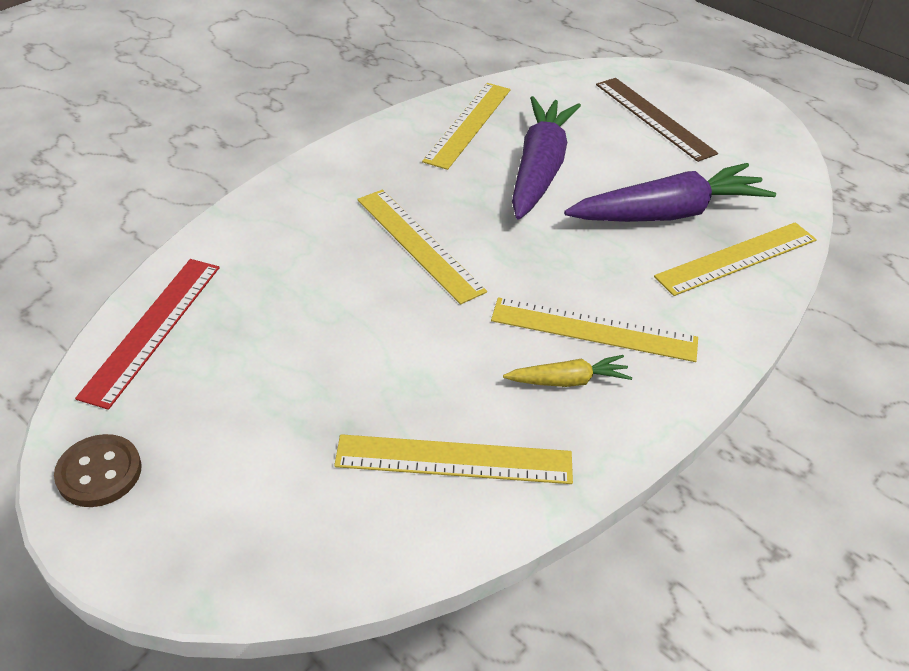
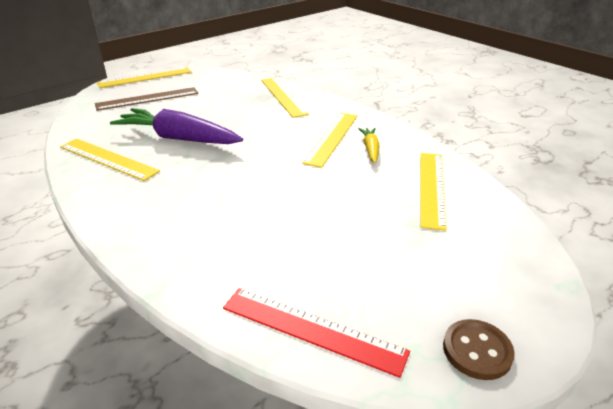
camera: 80 degrees left, 10 degrees down
(419, 244) = (240, 188): yellow ruler -> yellow ruler (145, 77)
(668, 213) = (240, 107): purple carrot -> none

